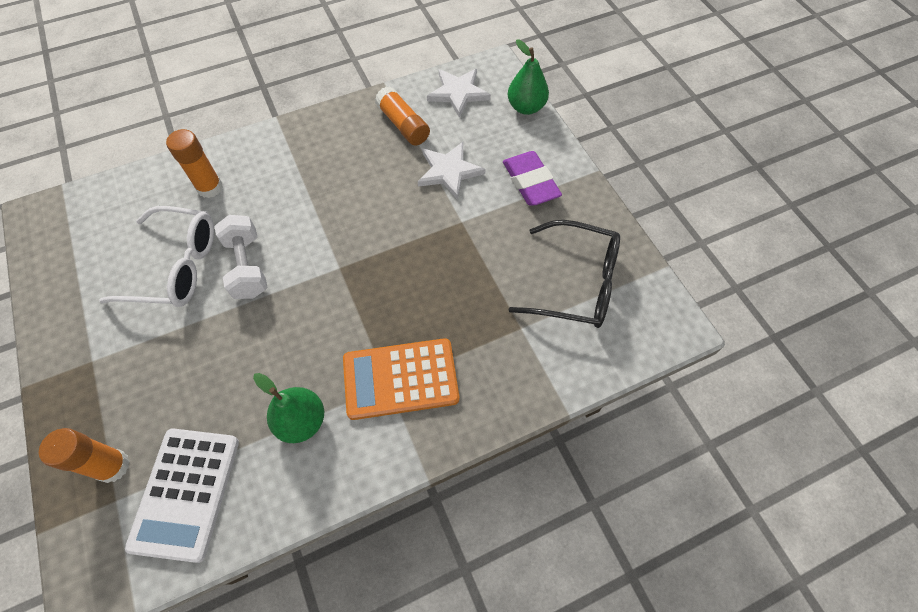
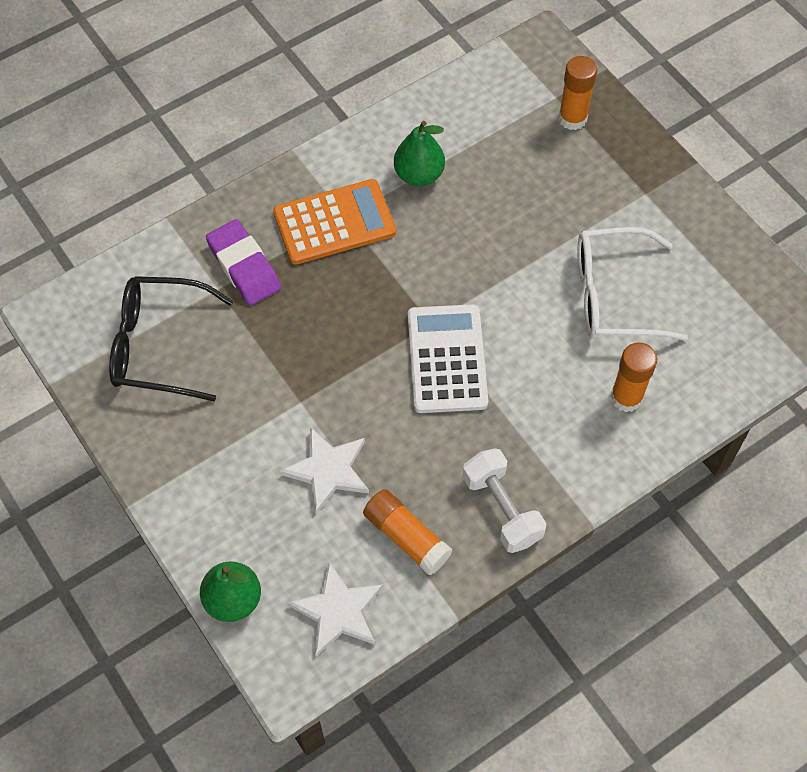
camera: 170 degrees right, 0 degrees up
(186, 493) = (499, 110): white calculator -> white calculator (447, 359)
(247, 267) = (534, 307): white dumbbell -> white dumbbell (502, 509)
(530, 182) = (219, 471): purple eraser -> purple eraser (244, 266)

